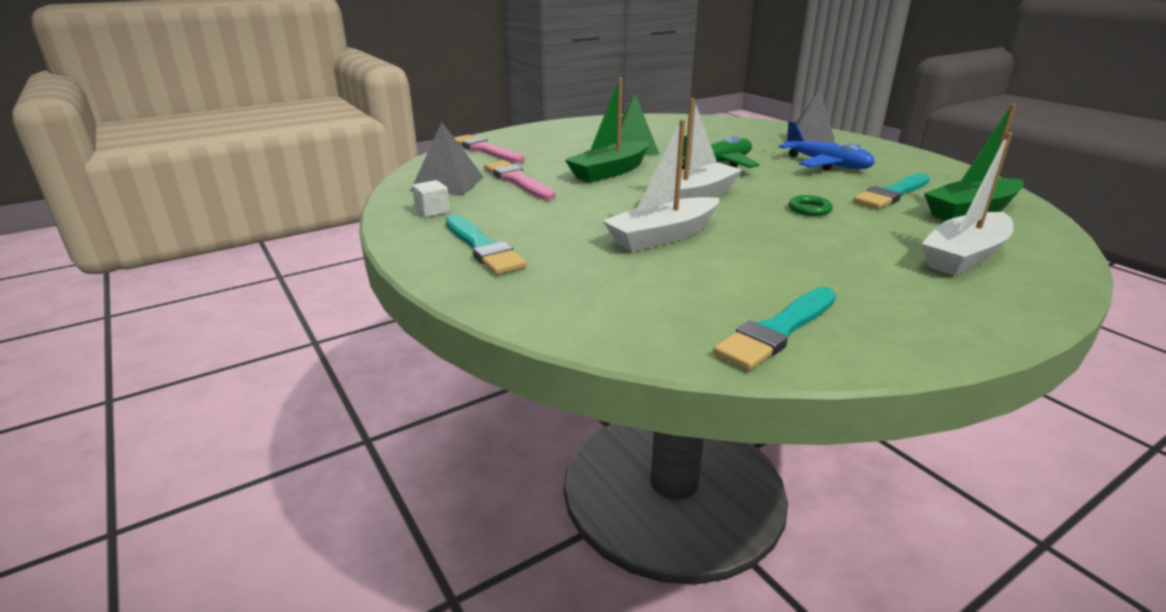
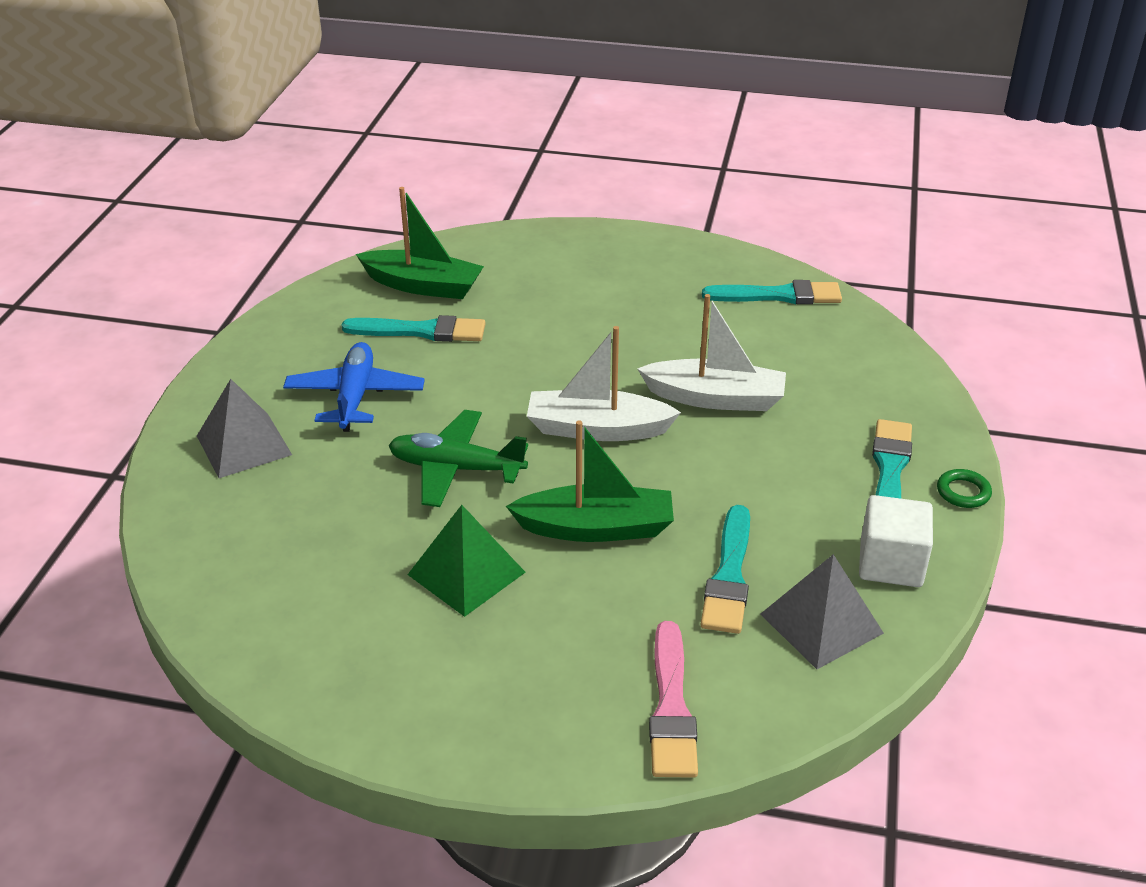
camera: 135 degrees left, 10 degrees up
(432, 211) = (890, 563): white cube -> white cube, size x1.71
(517, 181) = (729, 575): pink brush -> turquoise brush
(809, 209) = (533, 356): green ring -> green ring (963, 492)
(964, 256) = (546, 268): white boat -> none

